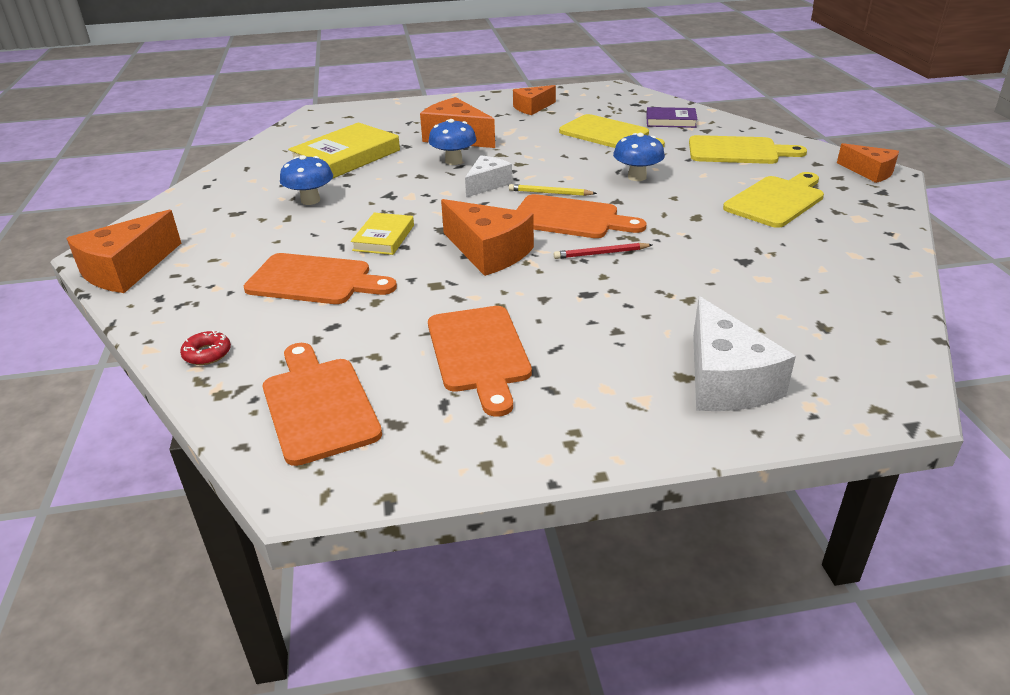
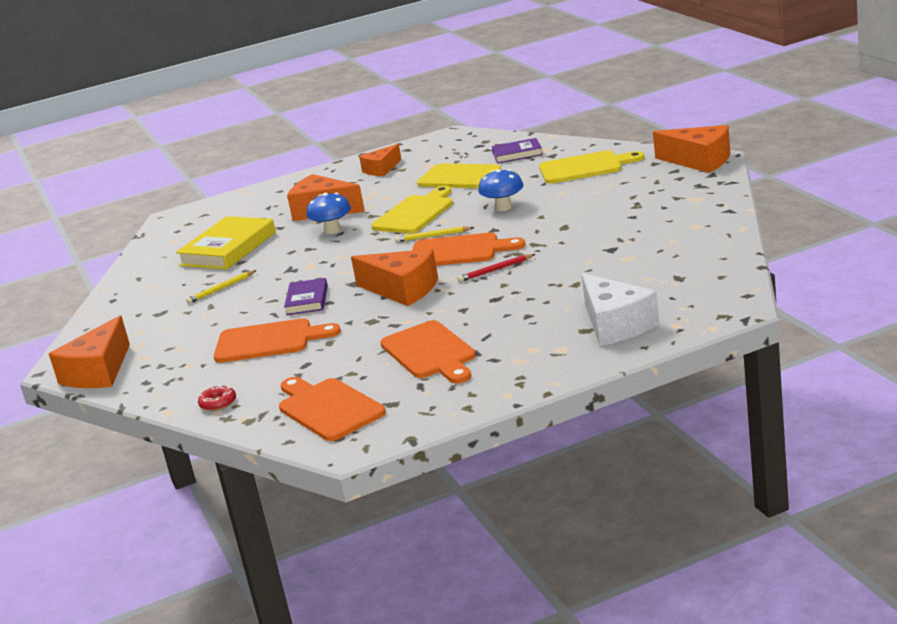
camera: 10 degrees left, 10 degrees down
(310, 200) = (221, 289): blue mushroom -> yellow pencil
(384, 238) = (307, 300): yellow book -> purple book
(487, 184) = (374, 242): white cheese -> none
(776, 200) = (626, 200): yellow cutting board -> yellow cutting board (415, 213)
(869, 172) = (700, 161): orange cheese -> orange cheese, size x1.57

